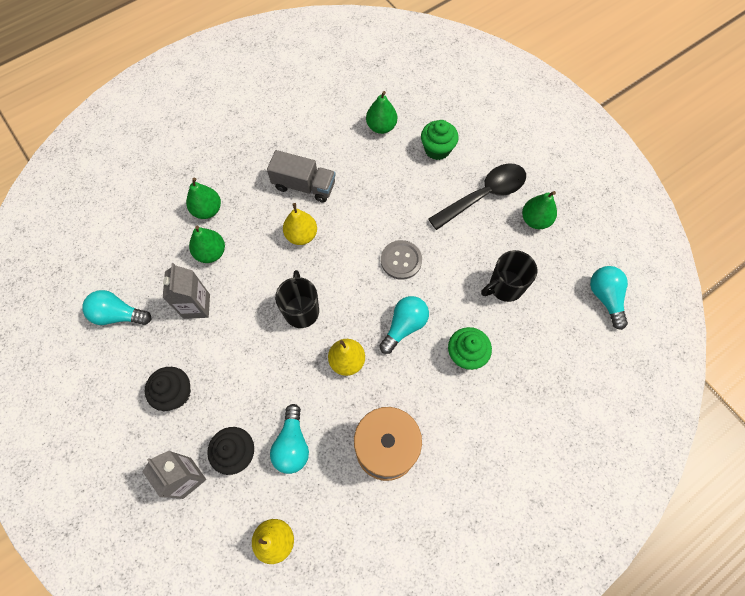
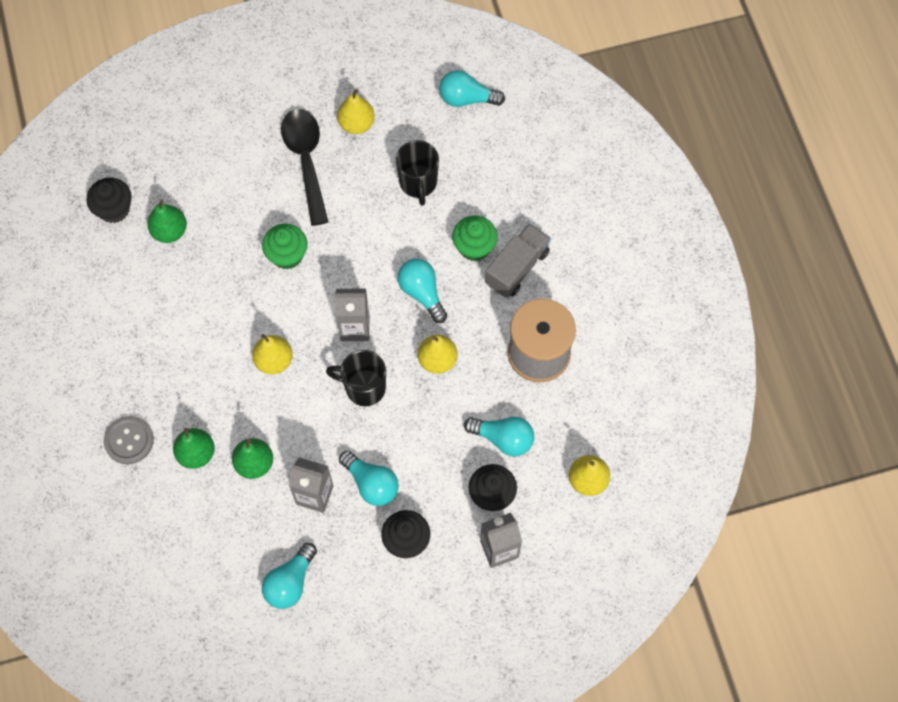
camera: 70 degrees left, 0 degrees up
(218, 347) = (371, 484): none -> turquoise light bulb
(304, 185) = (211, 339): grey truck -> grey truck (517, 268)
(352, 284) = (355, 328): none -> grey carton
(383, 86) = (114, 209): none -> black cupcake
(401, 260) = (347, 270): grey button -> grey button (129, 440)
(437, 149) = (227, 184): green cupcake -> green cupcake (287, 255)
(535, 220) = (356, 124): green pear -> yellow pear

